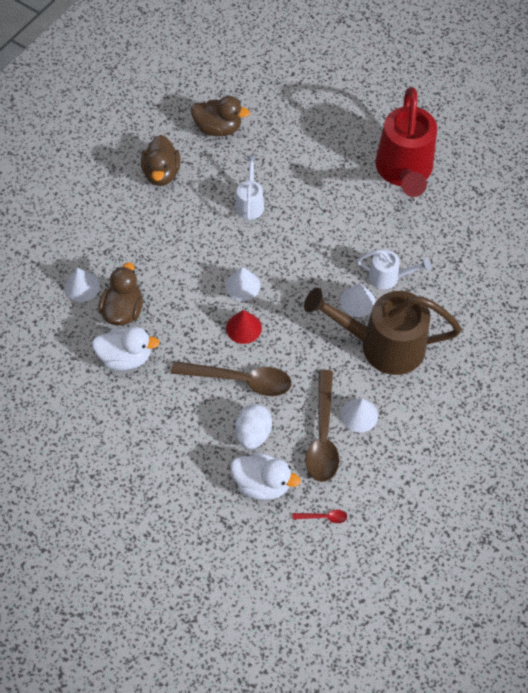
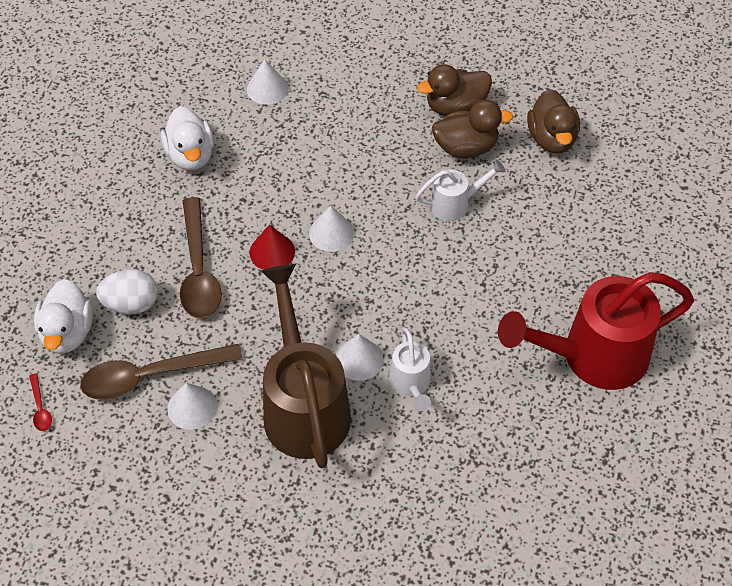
camera: 70 degrees right, 5 degrees down
(123, 310) = (251, 133): brown duck -> brown duck (466, 147)

